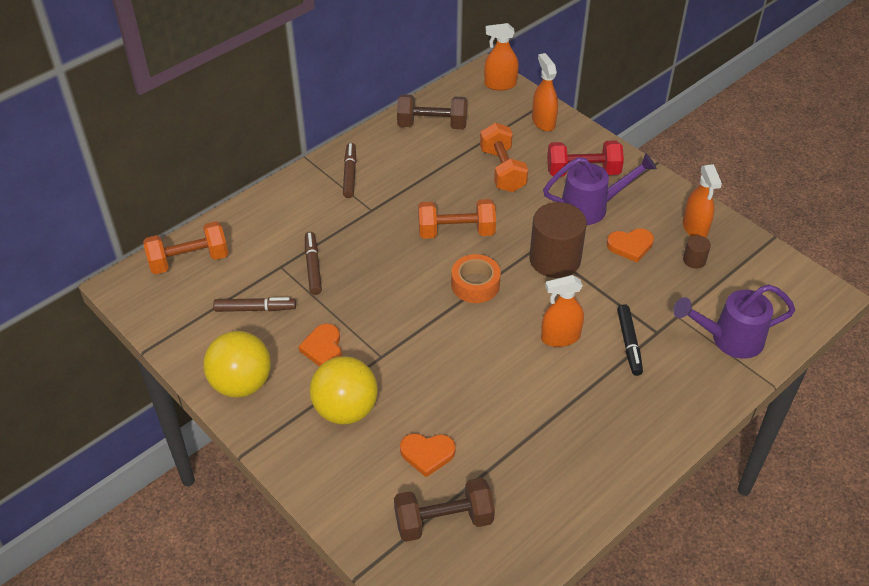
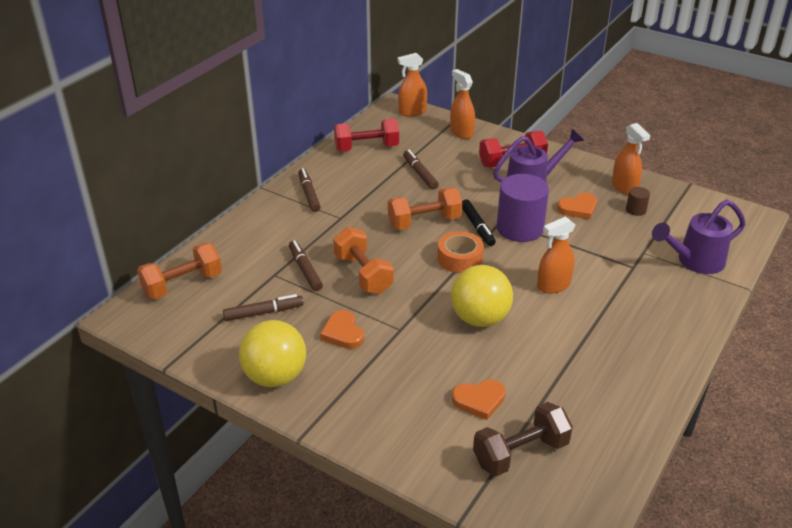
camera: 15 degrees left, 10 degrees down
(345, 409) = (386, 379): yellow ball -> yellow ball (480, 318)
(432, 125) = (367, 148): brown dumbbell -> red dumbbell
(476, 169) = (420, 174): none -> brown marker
(502, 170) = (443, 171): orange dumbbell -> orange dumbbell (363, 274)
(555, 259) = (520, 228): brown cylinder -> purple cylinder
(629, 343) = (614, 279): black marker -> black marker (477, 227)

